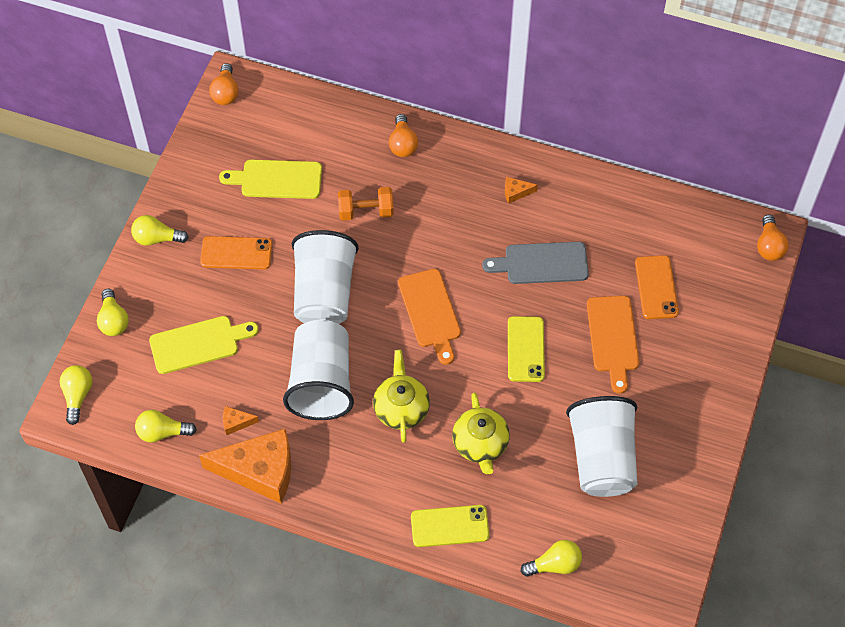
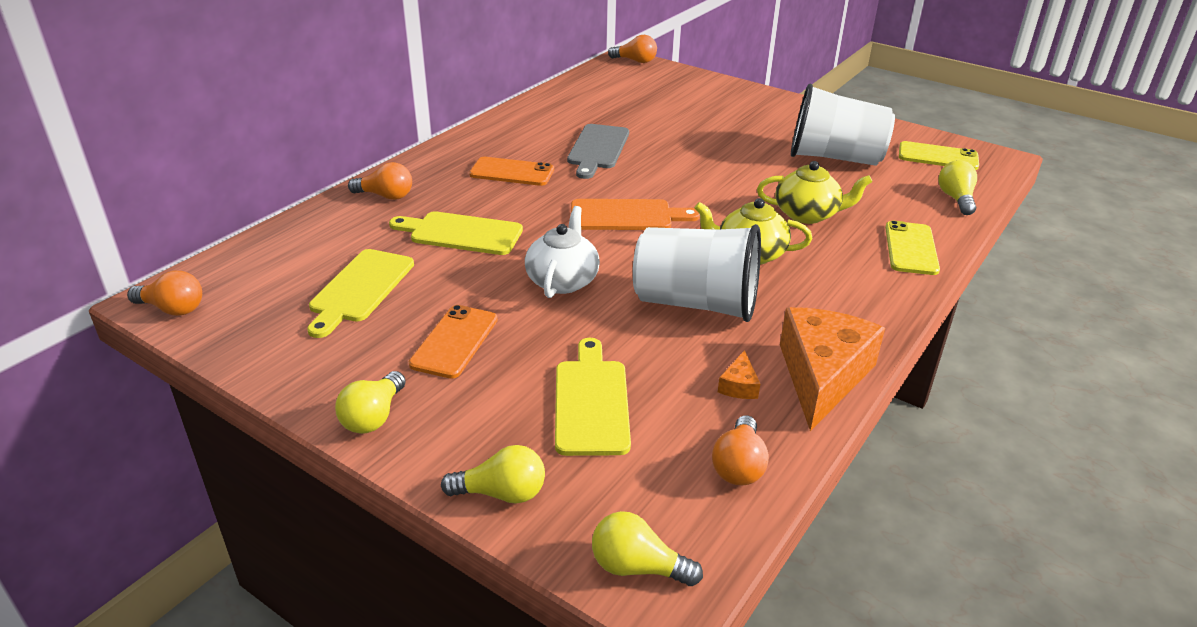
camera: 75 degrees left, 25 degrees down
(162, 432) = (738, 466): yellow light bulb -> orange light bulb
(324, 293) = (563, 280): white cup -> white teapot
(366, 211) = (461, 233): orange dumbbell -> yellow cutting board
(516, 192) = (503, 147): orange cheese -> none
(525, 349) = (697, 173): yellow phone -> yellow phone (938, 157)
(612, 338) = (701, 132): orange cutting board -> none
(656, 287) = (654, 106): orange phone -> orange phone (512, 172)

